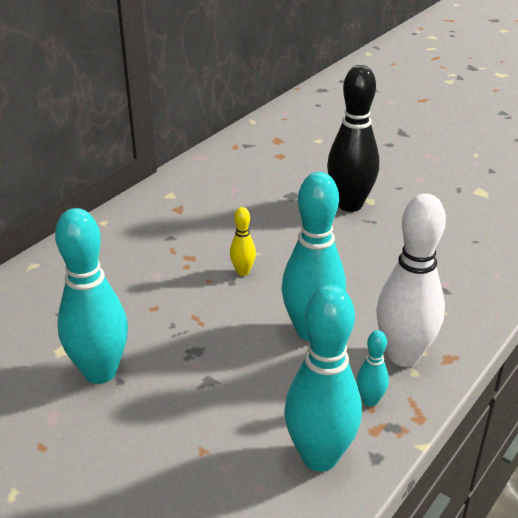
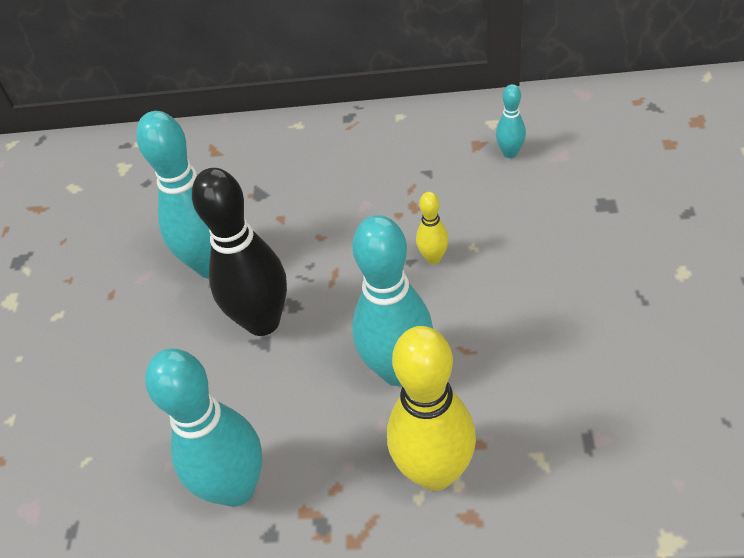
camera: 60 degrees right, 15 degrees up
(350, 205) = (650, 261): black bowling pin -> black bowling pin (263, 321)
(370, 400) = (341, 482): turquoise bowling pin -> turquoise bowling pin (510, 153)
(403, 355) = (435, 472): white bowling pin -> yellow bowling pin

